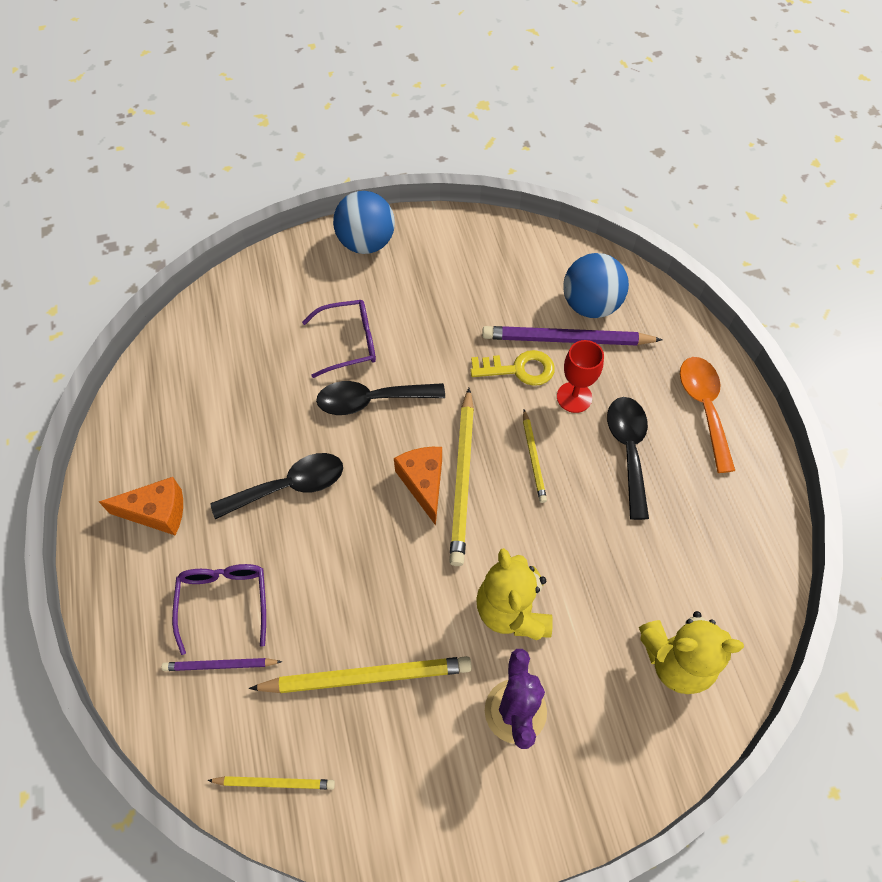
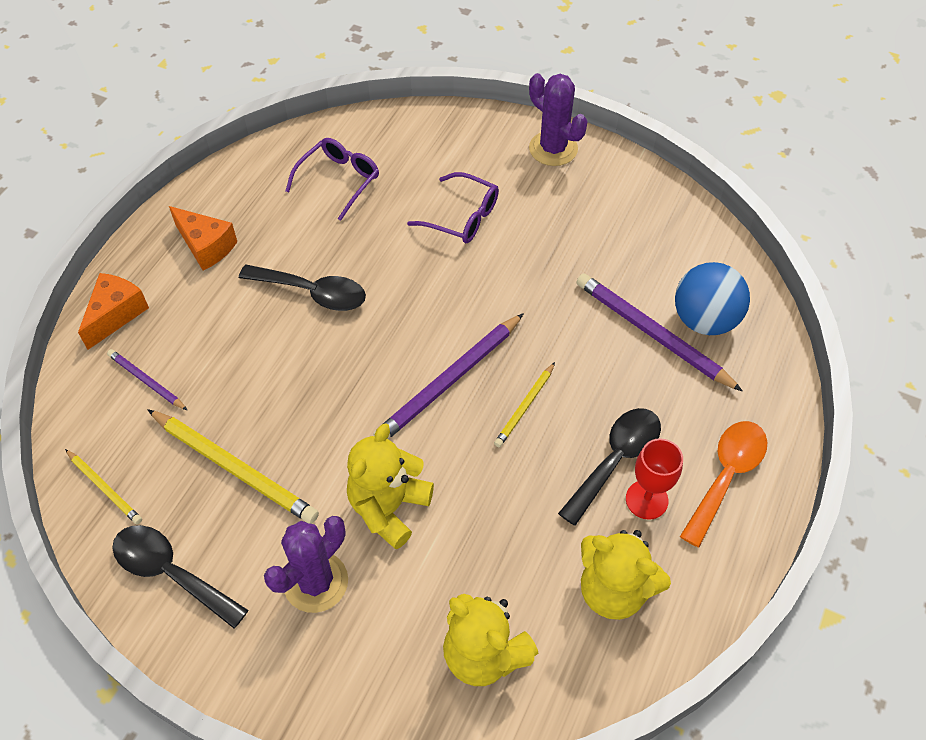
camera: 40 degrees right, 5 degrees down
(224, 601) = (190, 340): purple glasses -> purple glasses (339, 181)
(366, 243) = (553, 149): blue ball -> purple cactus
(372, 400) = (437, 272): black spoon -> black spoon (171, 573)
(423, 483) = (415, 362): orange cheese -> orange cheese (116, 314)
(462, 478) = (450, 380): yellow pencil -> purple pencil
(518, 369) = (584, 329): yellow key -> none
(574, 397) = (610, 384): red goblet -> red goblet (646, 500)
(711, 543) = (614, 590): none -> yellow teddy bear

